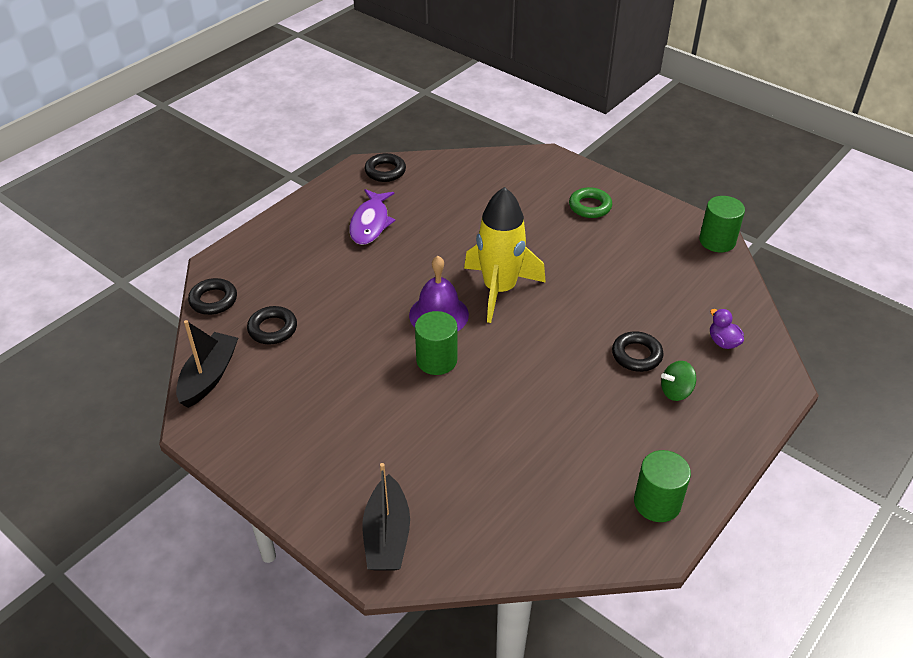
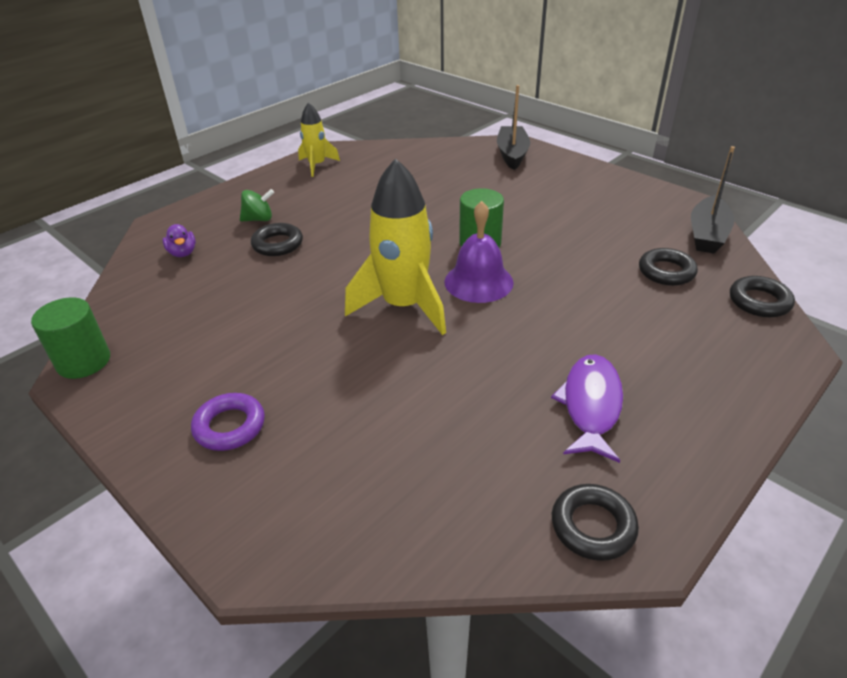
camera: 175 degrees left, 5 degrees down
(590, 206) = (230, 426): green ring -> purple ring
(657, 503) = (317, 165): green cylinder -> yellow rocket

